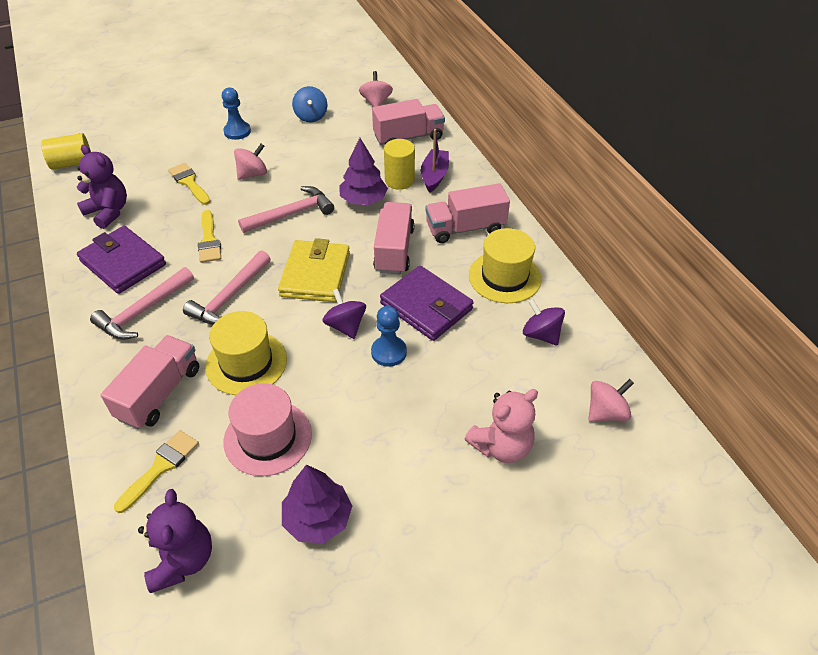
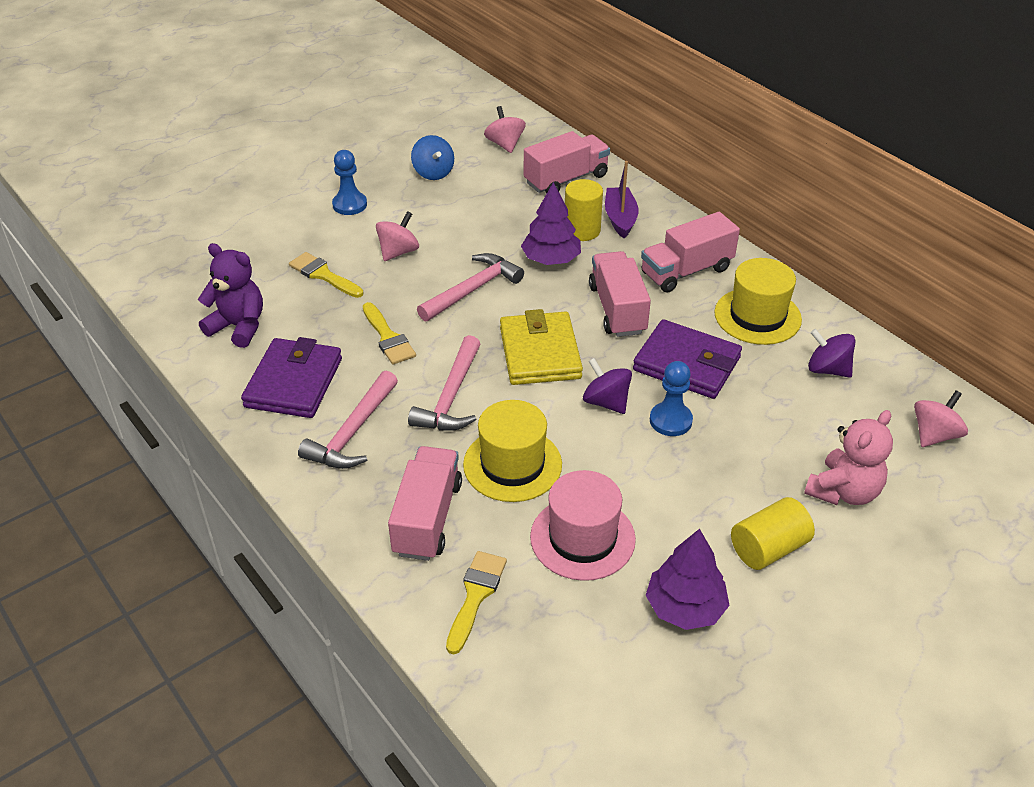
camera: 15 degrees left, 5 degrees down
(72, 163) = (153, 276): yellow cylinder -> yellow cylinder (768, 548)
(123, 263) = (294, 382): purple wallet -> purple wallet turned 75 degrees clockwise
(182, 560) = (557, 684): purple teddy bear -> none

